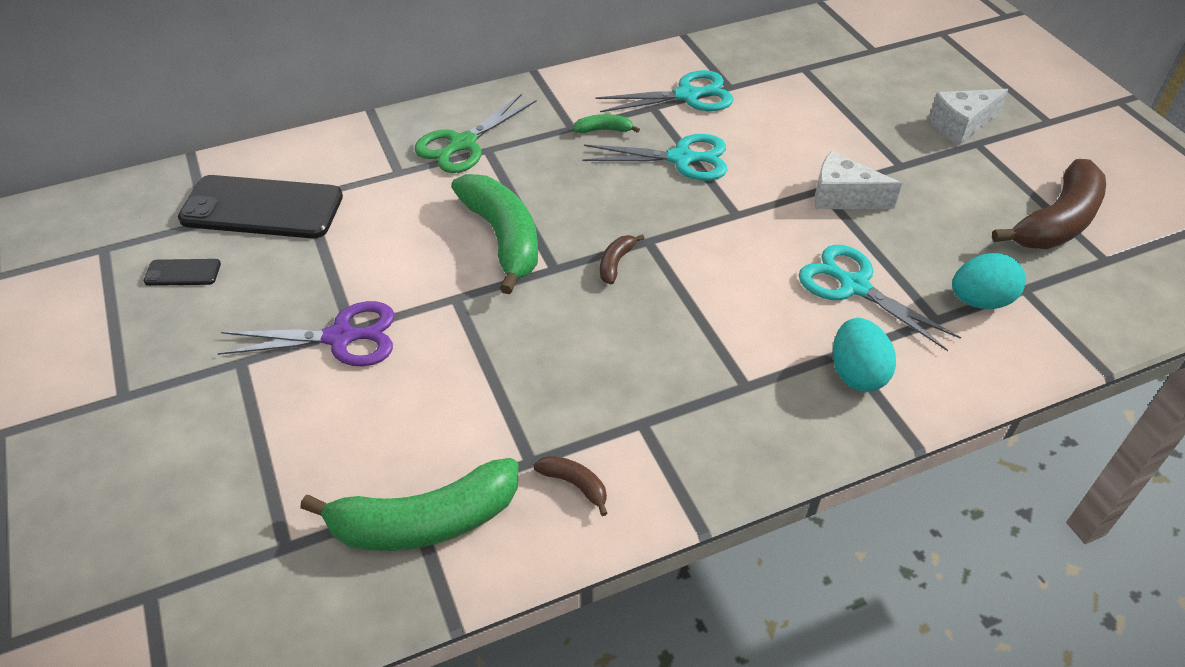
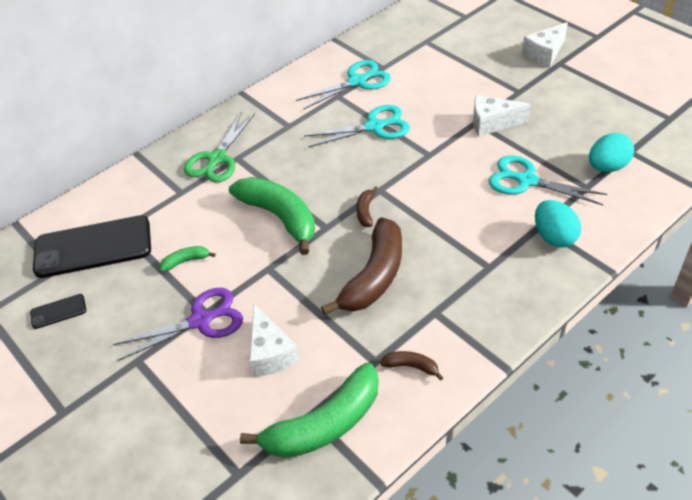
camera: 15 degrees left, 0 degrees up
(404, 406) = (270, 353): none -> white cheese
(604, 130) = (312, 121): green banana -> green banana (186, 261)
(1056, 222) = (630, 102): brown banana -> brown banana (374, 276)

